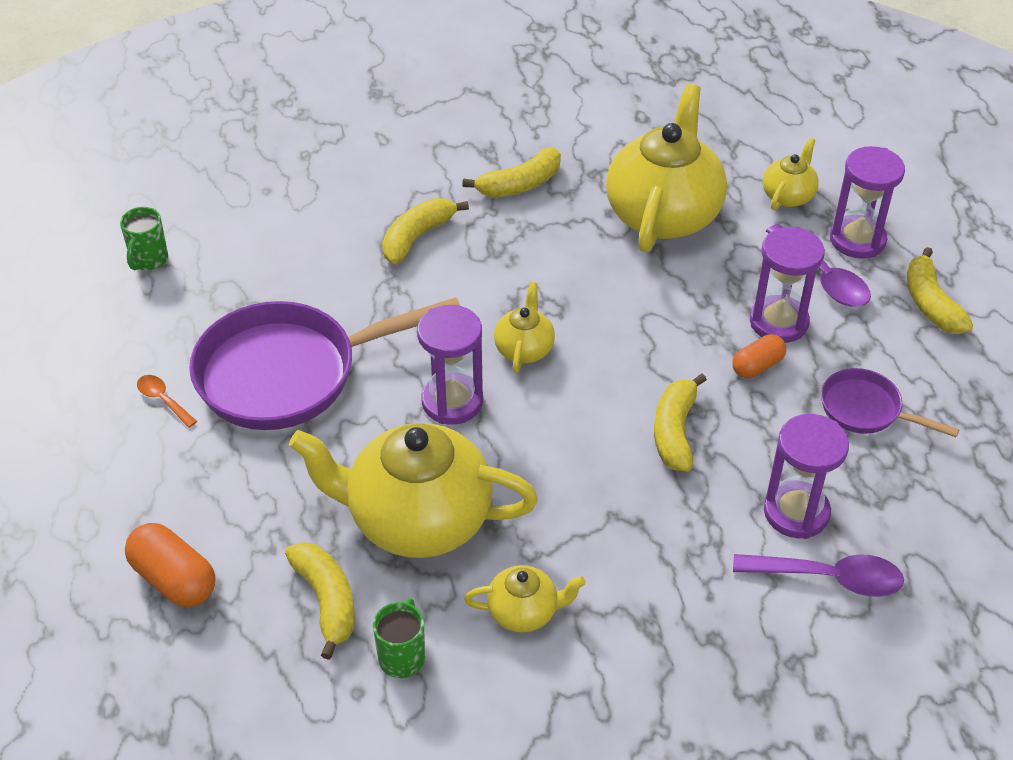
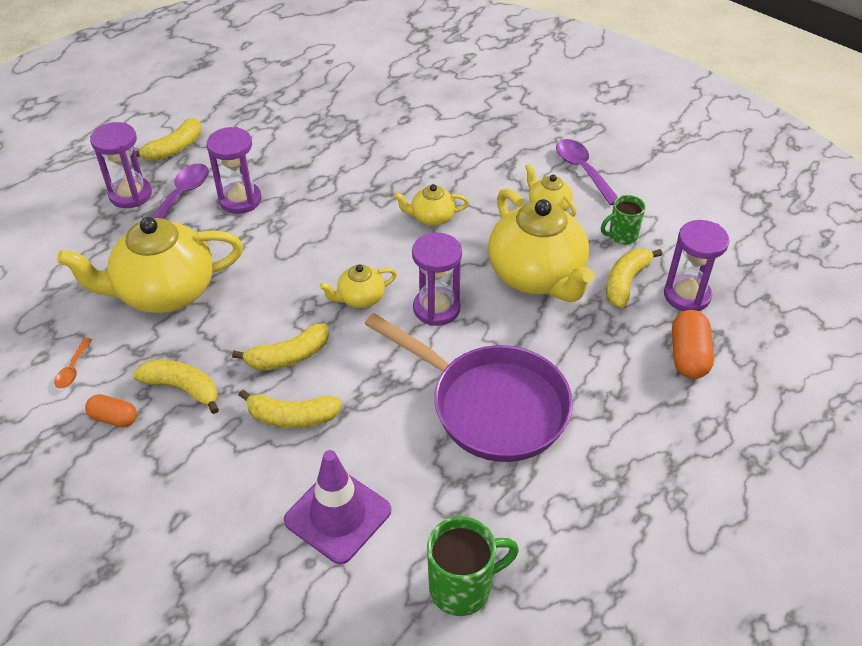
camera: 125 degrees left, 0 degrees up
(149, 260) = (462, 587): green mug -> green mug, size x1.56
(163, 400) = (581, 462): orange spoon -> orange spoon (73, 369)
(289, 222) = (338, 515): none -> purple traffic cone
(675, 431) = (371, 206): yellow banana -> yellow banana (288, 356)
(757, 366) = (287, 195): orange capsule -> orange capsule (114, 418)
(788, 196) = (101, 240): yellow teapot -> yellow teapot (431, 218)
(796, 512) = (387, 144): purple hourglass -> purple hourglass (687, 295)
(829, 578) = (419, 121): purple spoon -> purple spoon (582, 170)
(866, 410) = (288, 145): purple pan -> none

